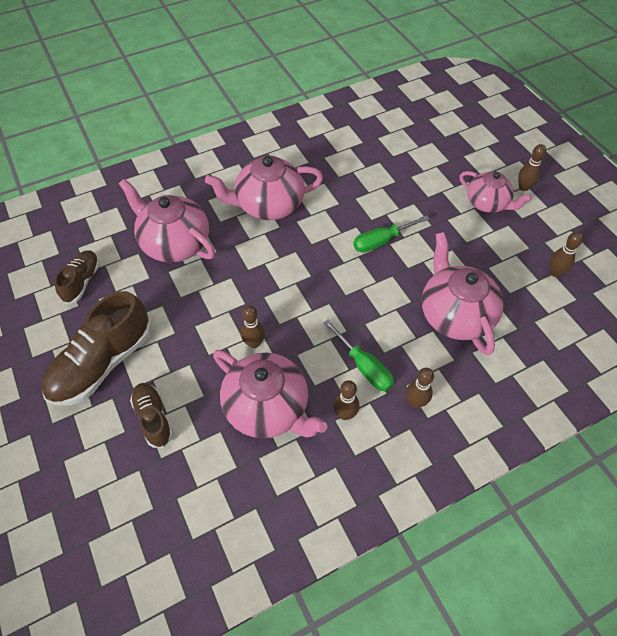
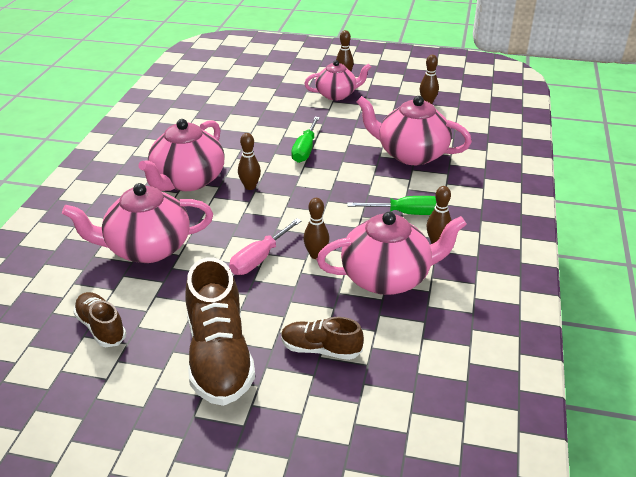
camera: 50 degrees left, 20 degrees down
(219, 312) = (259, 258): none -> pink screwdriver
(415, 402) = (463, 206): brown bowling pin -> brown bowling pin (250, 186)

